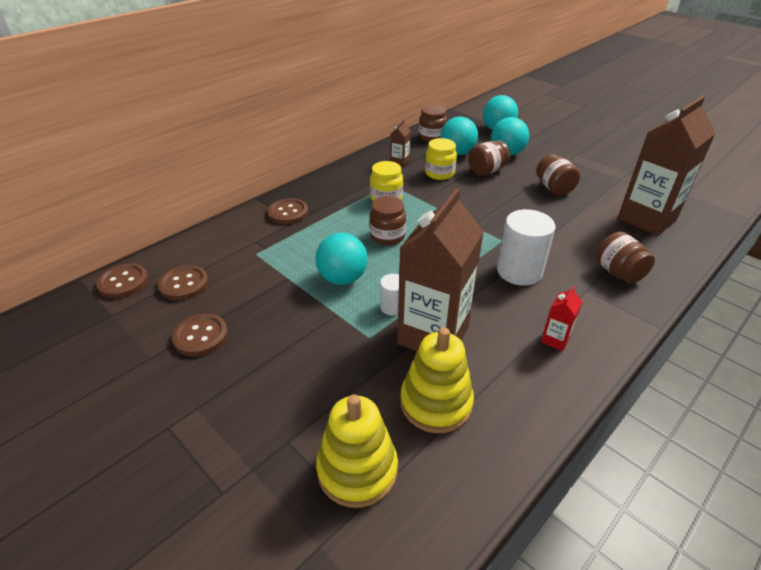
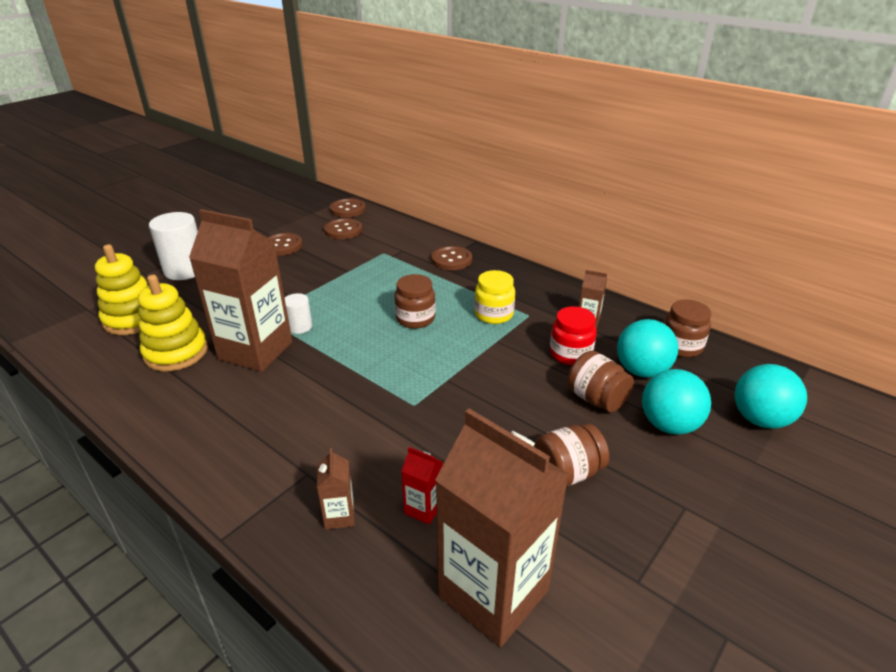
camera: 85 degrees right, 5 degrees down
(342, 278) = (345, 297): turquoise ball -> none
(439, 173) = (570, 354): yellow jar -> red jar
(519, 271) = (348, 415): white cylinder -> white cylinder (185, 270)
(555, 339) = (227, 433): red carton -> red carton (423, 508)
(618, 272) = (339, 516): brown jar -> brown carton

